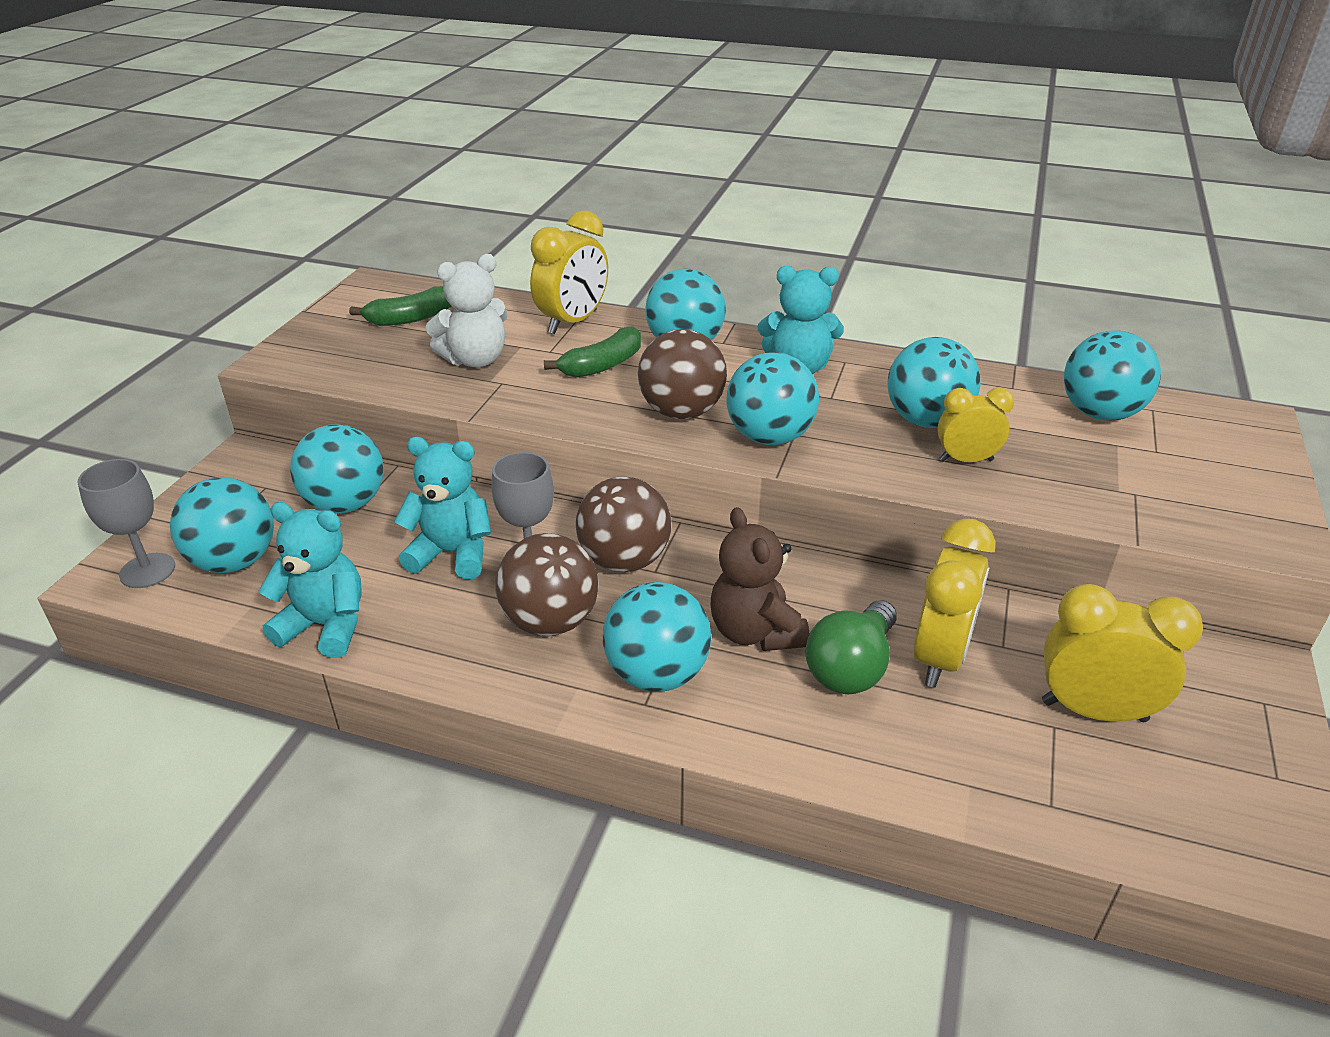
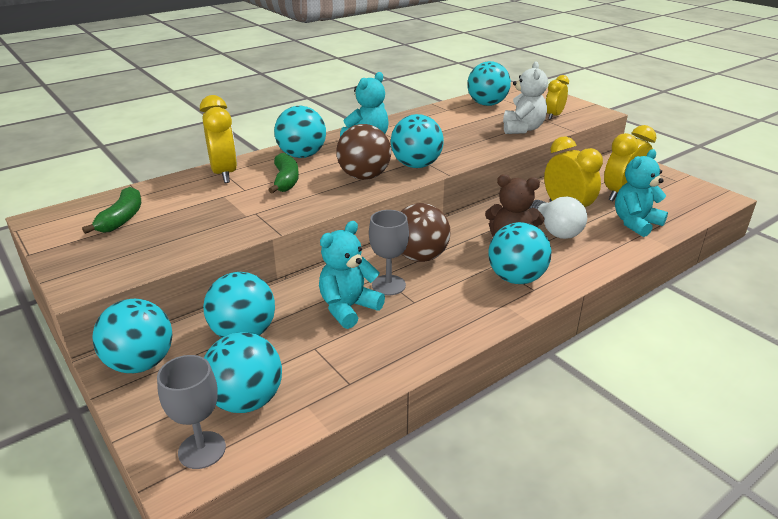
camera: 55 degrees left, 5 degrees down
(326, 626) = (364, 377): turquoise teddy bear -> turquoise teddy bear (635, 223)
(475, 360) = (215, 213): white teddy bear -> white teddy bear (522, 129)
(550, 621) = (445, 295): brown ball -> none
(851, 668) = (556, 230): green light bulb -> white light bulb
(926, 420) = (449, 132): turquoise ball -> turquoise ball (141, 363)
(966, 460) = (487, 136): yellow clock -> yellow clock (554, 116)

